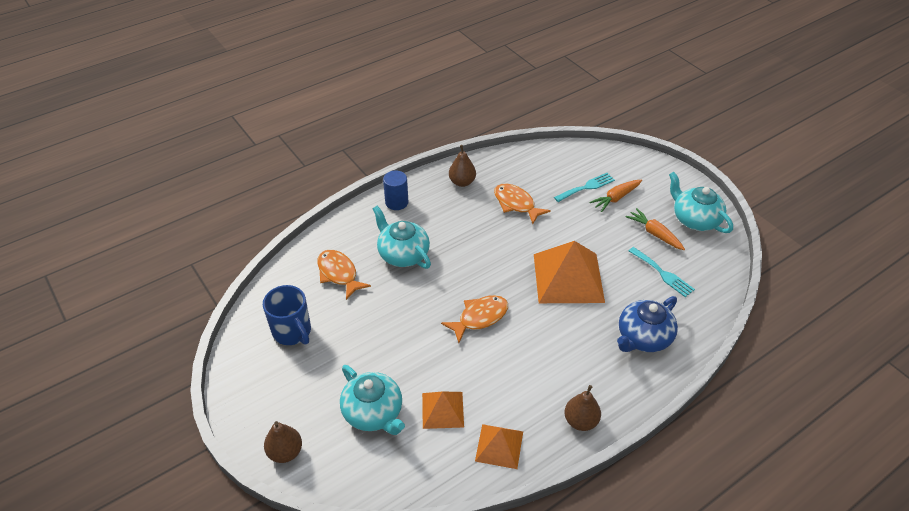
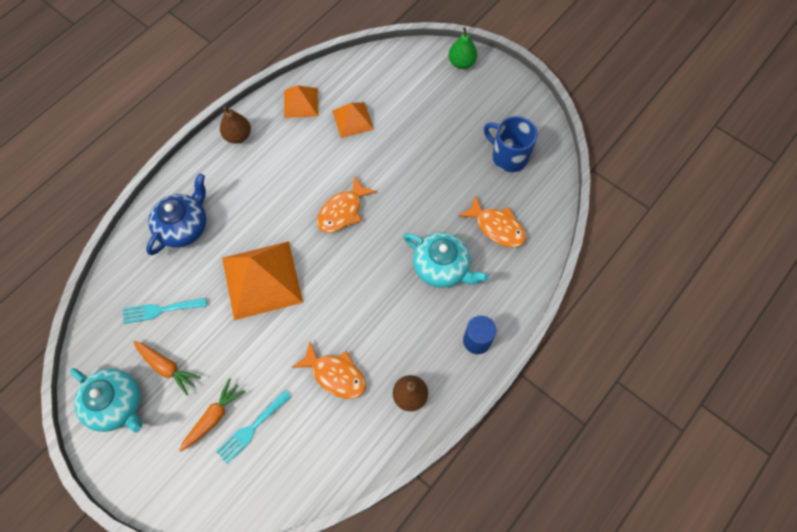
camera: 165 degrees right, 20 degrees up
(285, 452) = (461, 63): brown pear -> green pear
(373, 413) = (407, 105): turquoise teapot -> none
(662, 273) = (160, 310): turquoise fork -> turquoise fork turned 45 degrees counterclockwise

